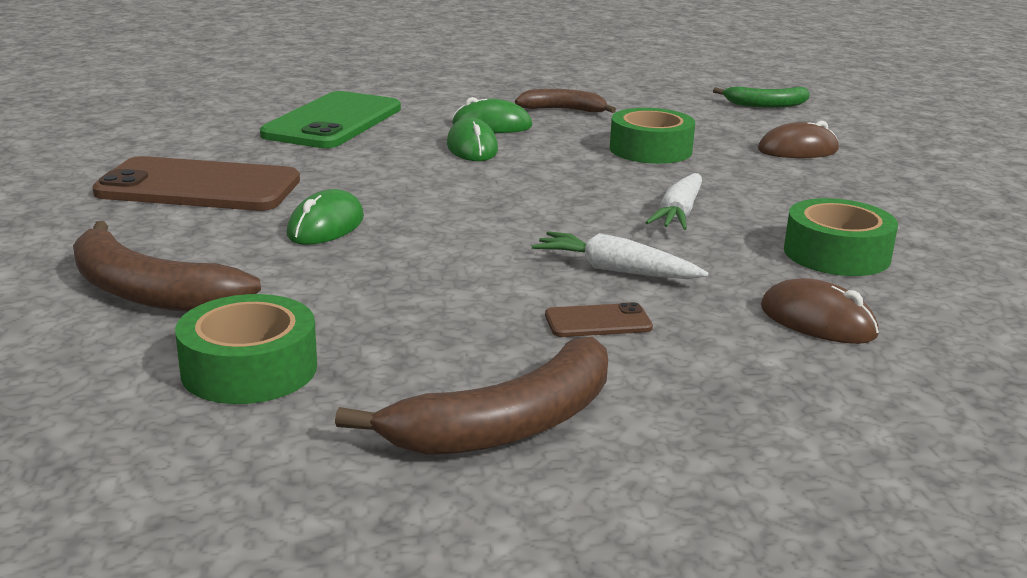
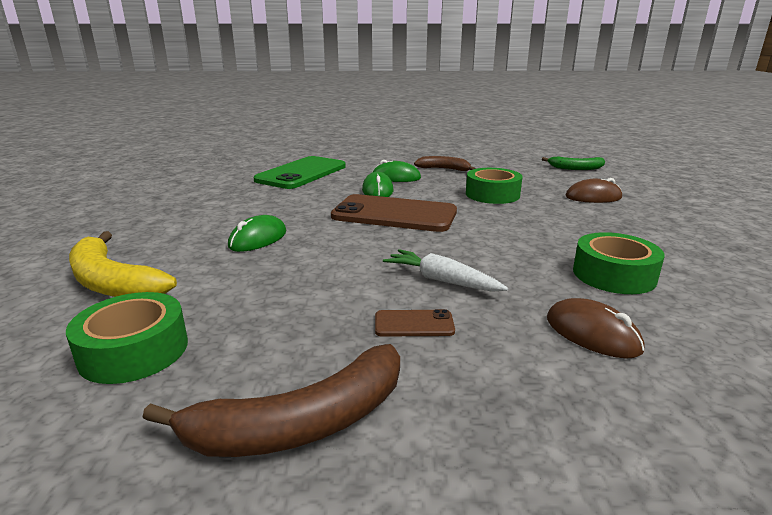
camera: 10 degrees right, 0 degrees up
(148, 292) = (112, 282): brown banana -> yellow banana
(199, 187) = (197, 210): brown phone -> brown phone (394, 214)
(678, 214) = (500, 239): white carrot -> none

